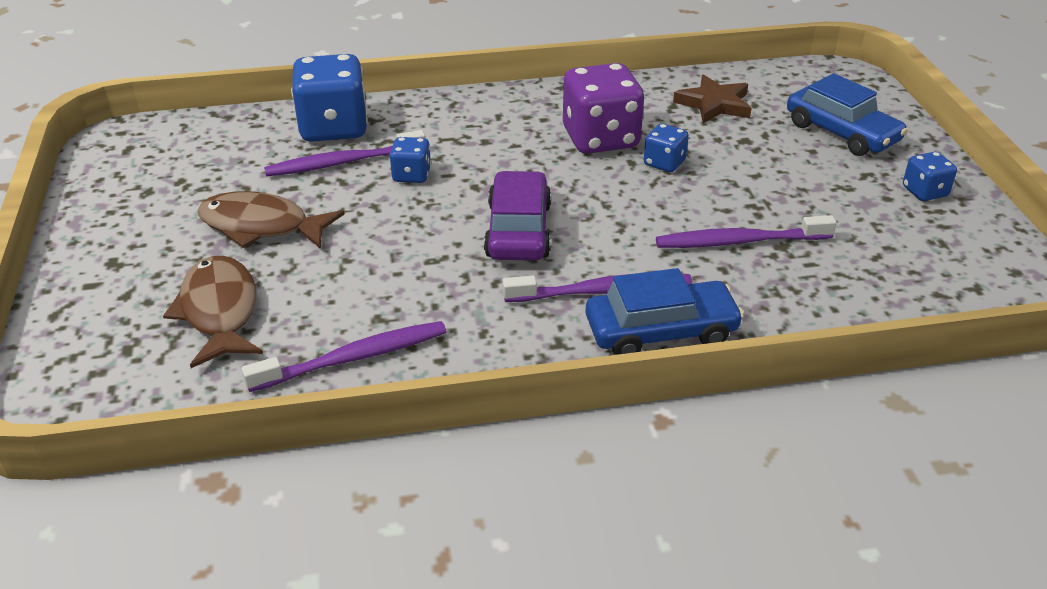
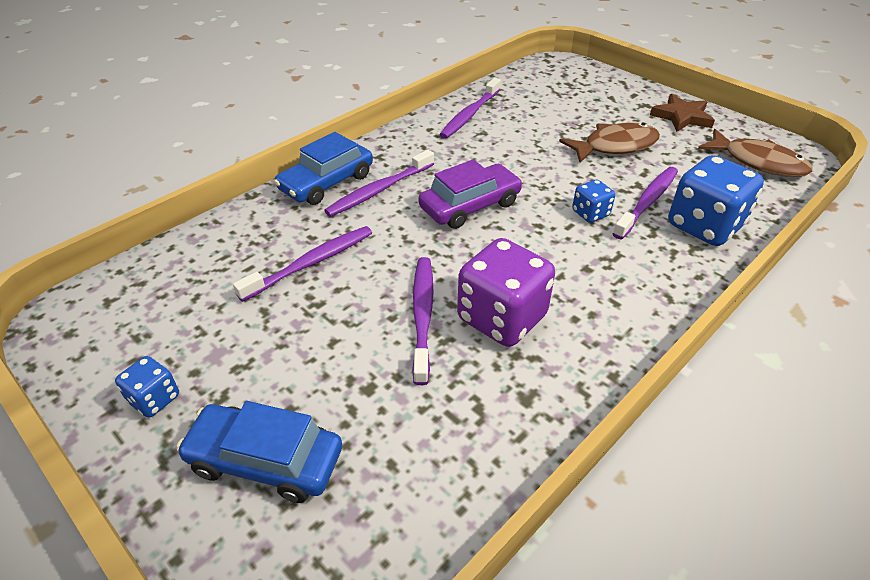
camera: 145 degrees right, 5 degrees up
(219, 312) = (558, 107): brown fish -> brown fish (758, 162)
(518, 230) = (470, 206): purple car -> purple car turned 90 degrees counterclockwise
(664, 163) = (423, 315): blue dice -> purple toothbrush
(714, 104) = (437, 436): brown star -> brown star (682, 117)

